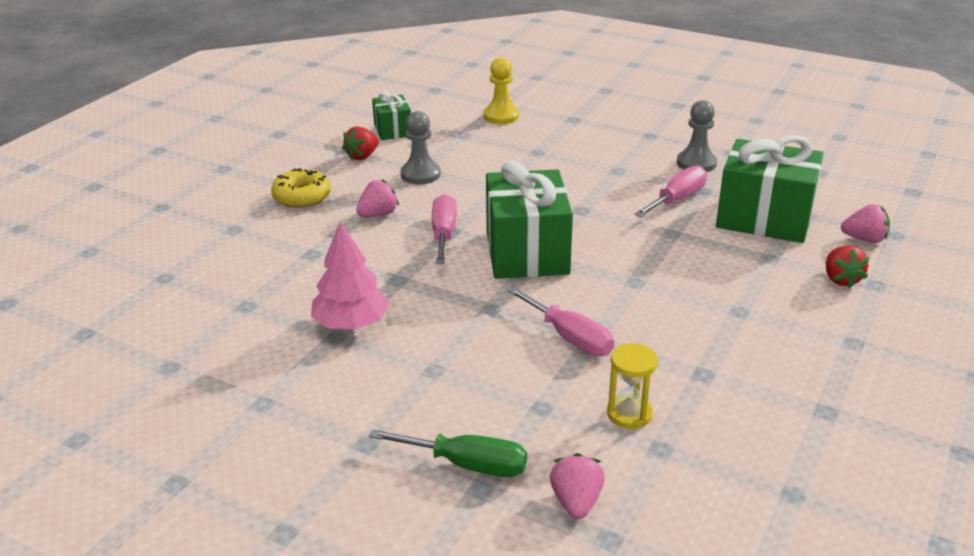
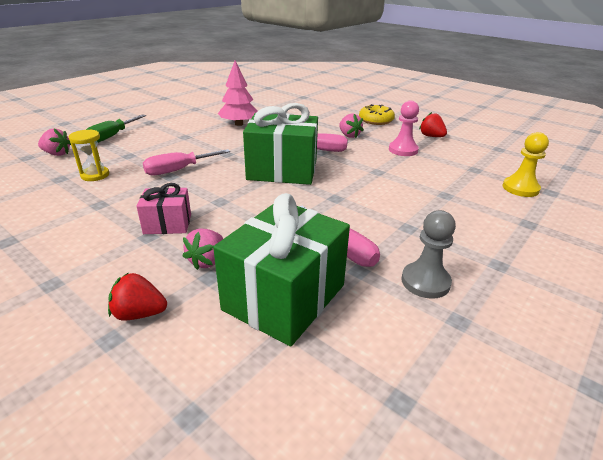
camera: 100 degrees right, 0 degrees up
(392, 130) = (477, 147): green gift -> none
(420, 174) = (403, 150): grey pawn -> pink pawn
(707, 305) = (167, 224): none -> pink gift
(864, 239) = (199, 372): pink strawberry -> pink strawberry (207, 261)

